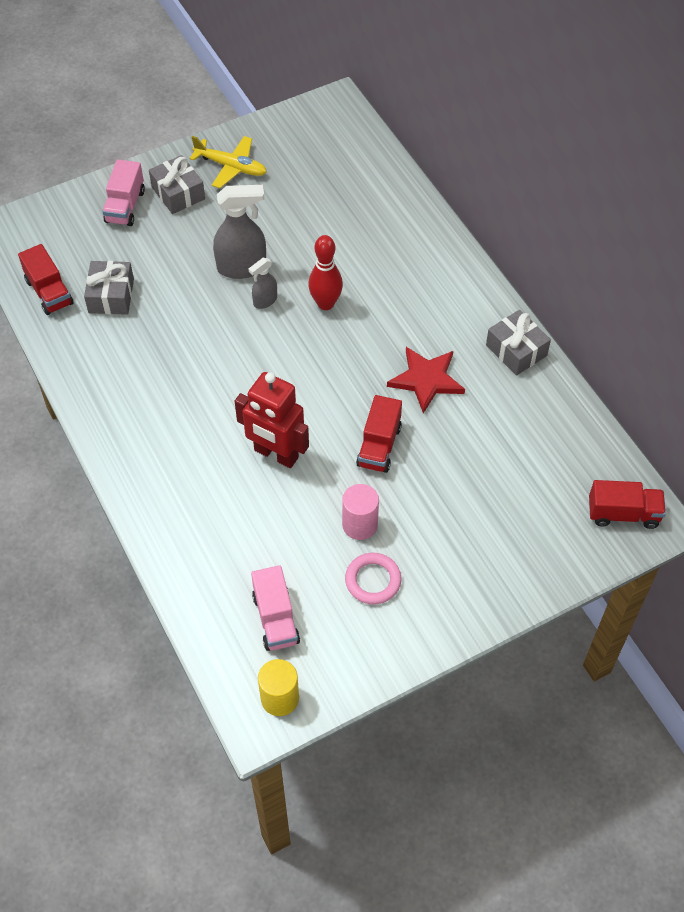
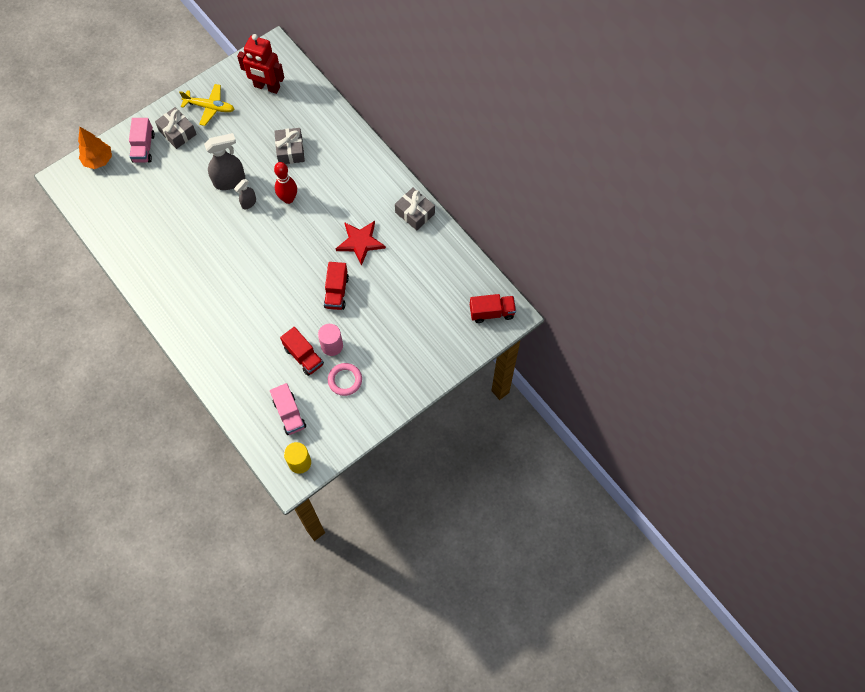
camera: 10 degrees left, 10 degrees up
(49, 292) = (105, 218): red truck -> red truck (303, 356)
(57, 214) = (98, 160): none -> orange tree
(111, 296) = (147, 215): grey gift -> grey gift (290, 151)
(276, 454) = (272, 308): red robot -> red robot (267, 87)

